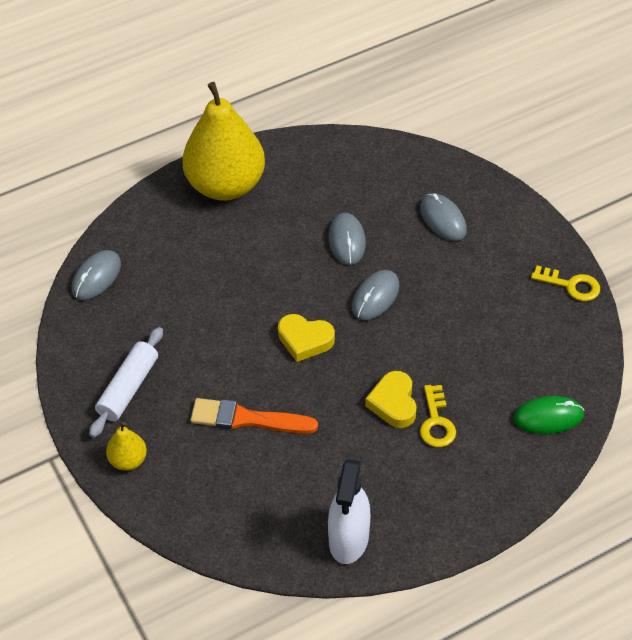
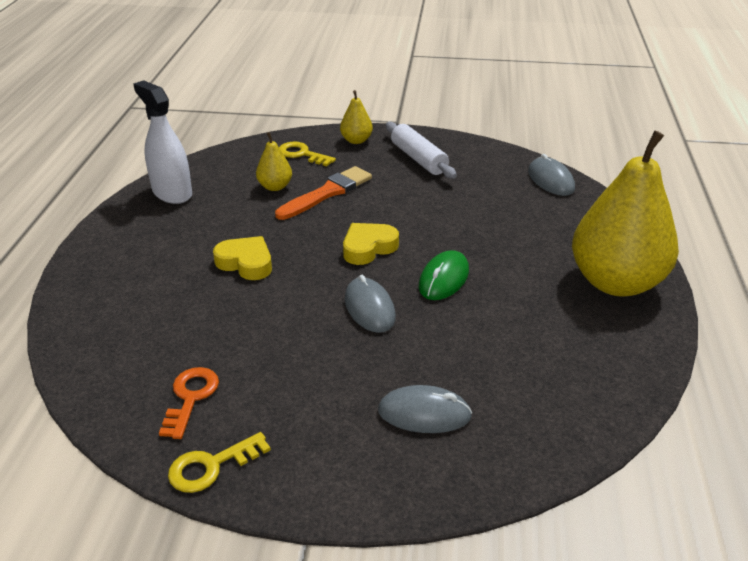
camera: 125 degrees right, 15 degrees down
(270, 465) = (275, 187): none -> yellow pear
(347, 241) = (462, 325): grey mouse -> none
(436, 422) = (197, 275): yellow key -> yellow key (302, 154)
(540, 332) = (191, 397): none -> orange key
(548, 417) = (104, 342): green mouse -> green mouse (444, 279)

